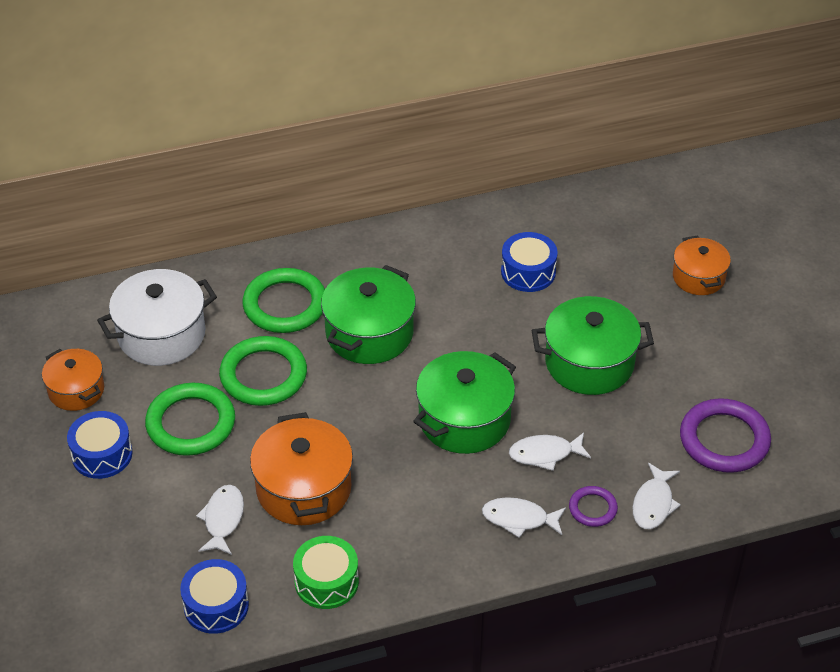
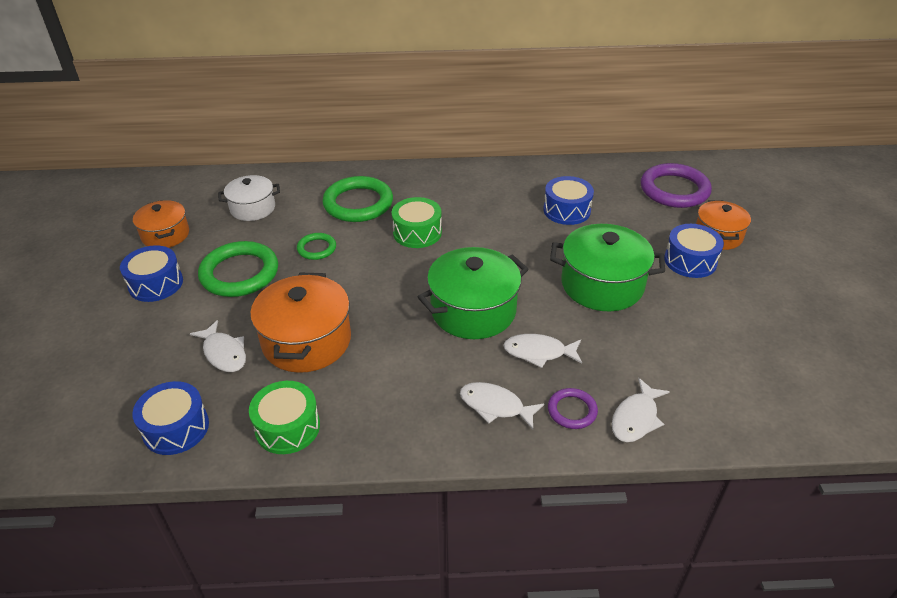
camera: 15 degrees right, 5 degrees down
(161, 334) = (253, 208): white pot -> white pot, size x0.62
(223, 519) = (224, 353): white fish -> white fish turned 120 degrees clockwise
(263, 375) = (317, 248): green ring -> green ring, size x0.52
(369, 333) = (417, 232): green pot -> green drum
(674, 315) = (690, 261): none -> blue drum
(724, 440) = (721, 372): purple ring -> purple ring (674, 190)

